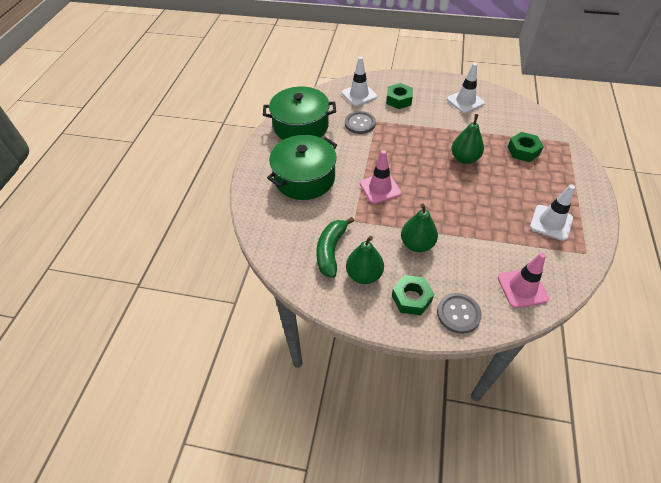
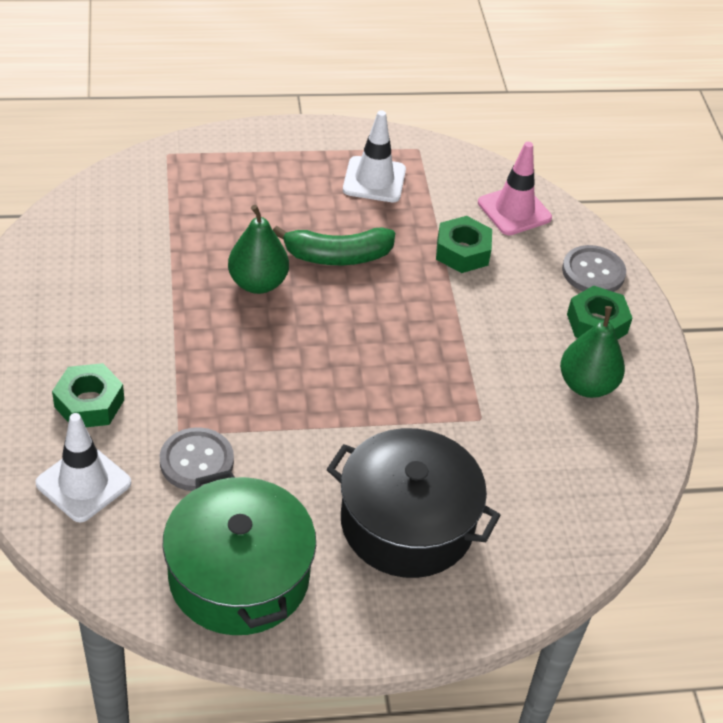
camera: 115 degrees left, 5 degrees down
(304, 178) = (407, 522): green pot -> black pot
(331, 251) = (563, 438): green banana -> green banana (337, 256)
(380, 188) = (385, 394): pink traffic cone -> none
(417, 244) = (492, 328): green pear -> none
(465, 101) = (70, 291): white traffic cone -> none
(523, 151) = (210, 208): green nut -> green nut (462, 252)

